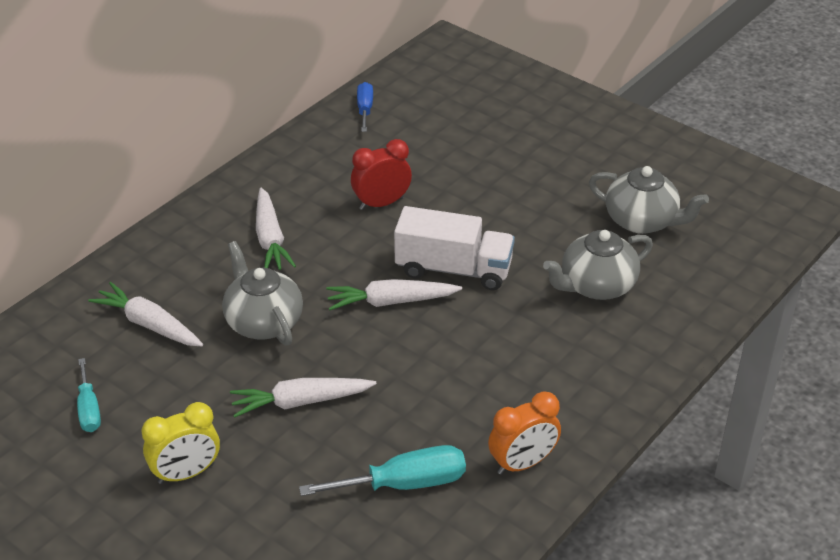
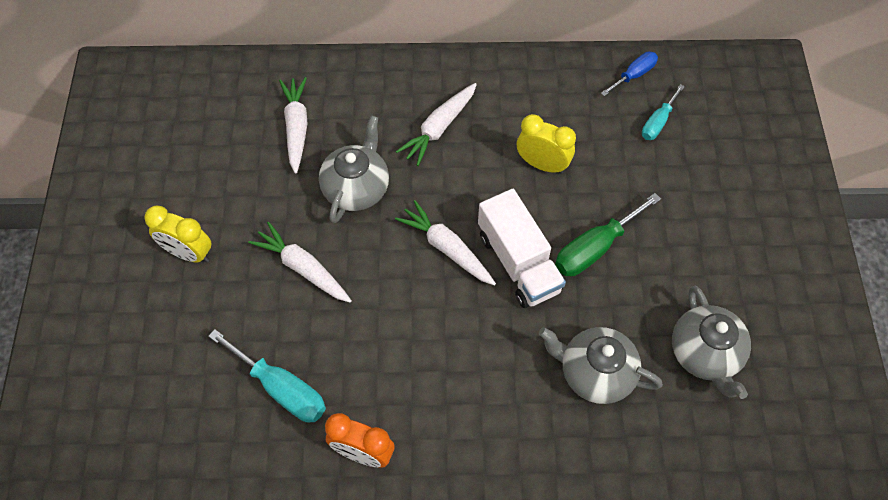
camera: 50 degrees right, 20 degrees up
(89, 409) = (198, 157): turquoise screwdriver -> turquoise screwdriver (658, 122)
(381, 203) = (542, 164): red clock -> yellow clock
(491, 221) = (595, 248): none -> green screwdriver

